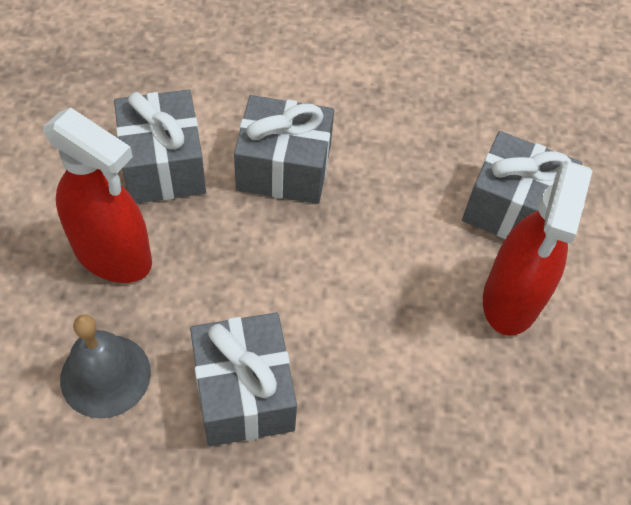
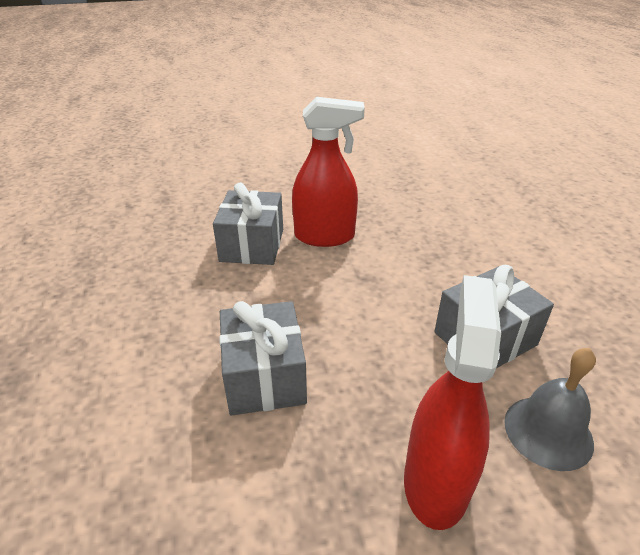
camera: 105 degrees left, 20 degrees down
(164, 165) = (302, 482): grey gift -> none

